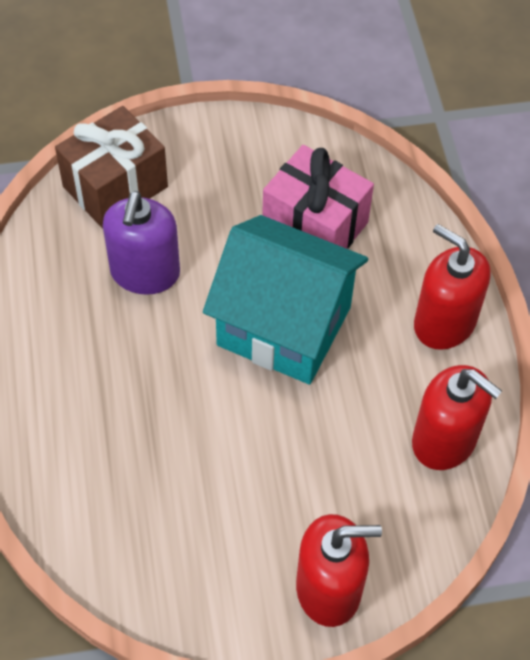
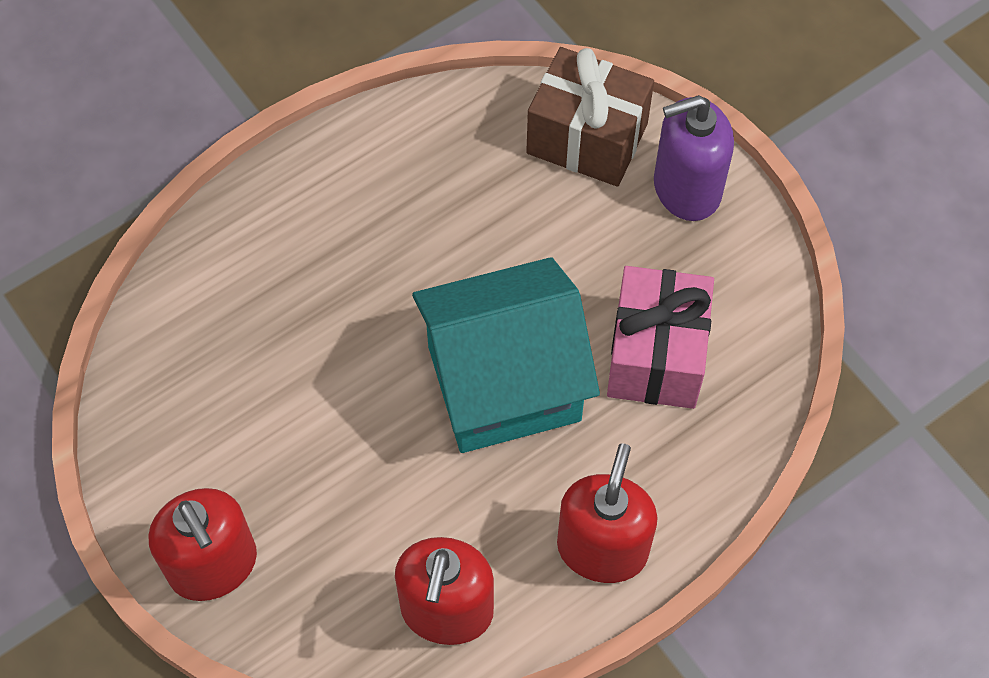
camera: 65 degrees right, 5 degrees up
(145, 273) = (494, 219): purple soap dispenser -> purple soap dispenser (686, 188)
(284, 326) = (504, 383): turquoise house -> turquoise house turned 75 degrees clockwise

